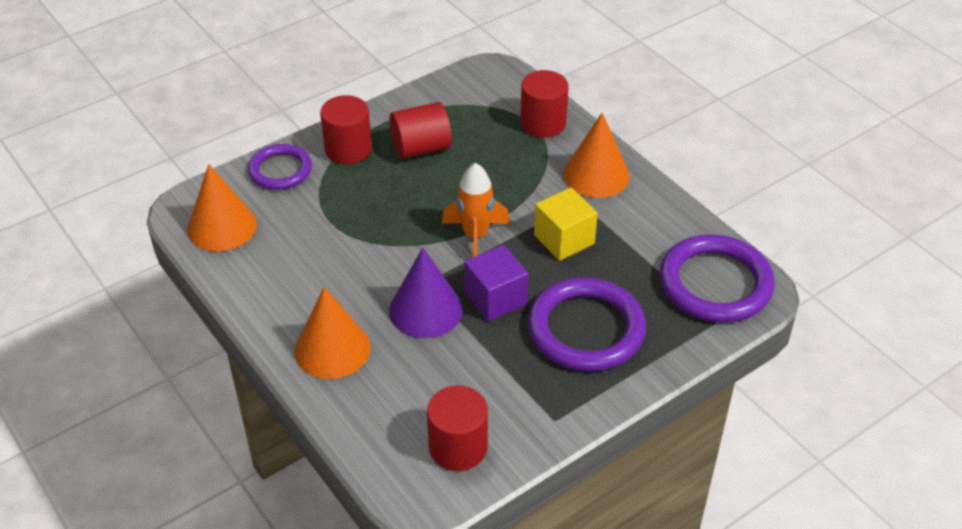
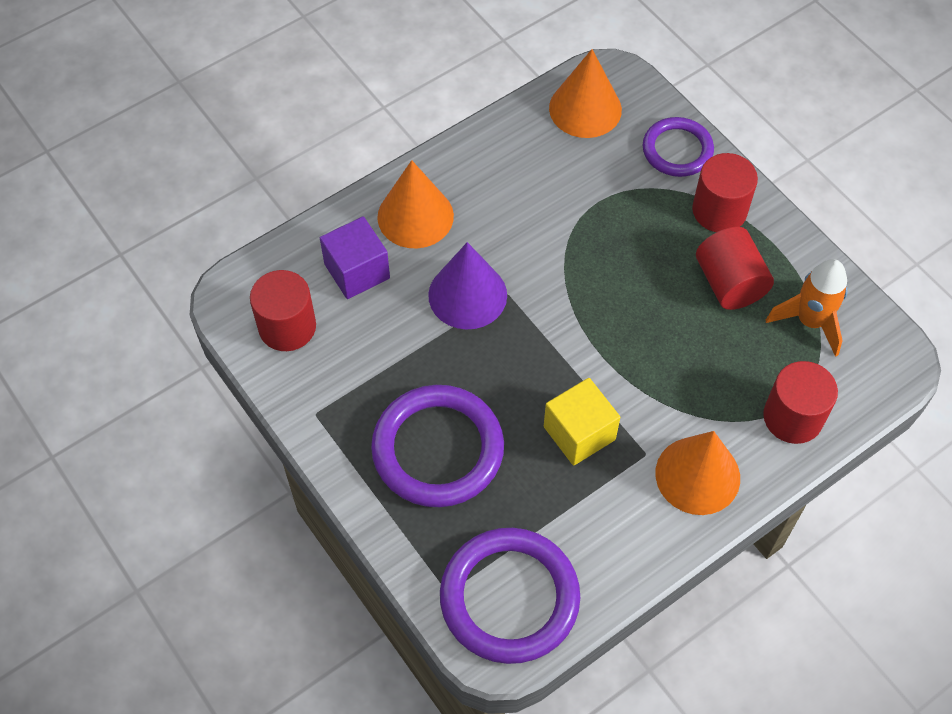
camera: 90 degrees right, 15 degrees up
(475, 236) = (581, 341): orange rocket -> orange rocket (810, 321)
(495, 298) = (484, 361): purple cube -> purple cube (357, 271)

